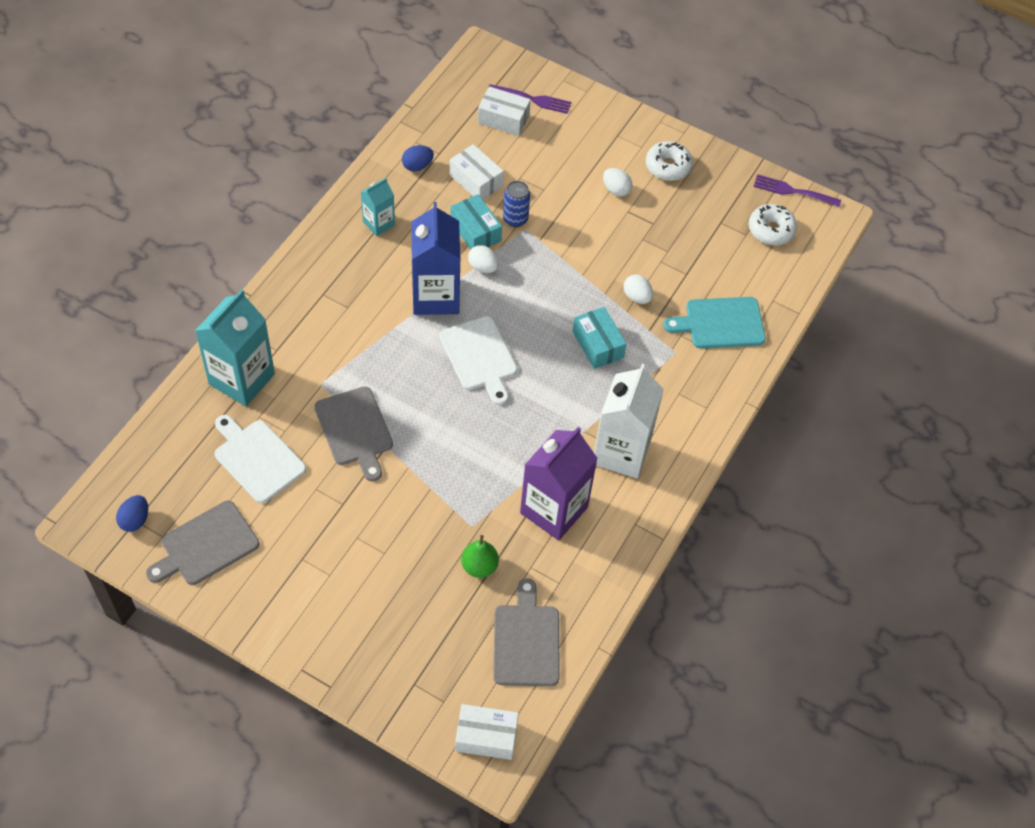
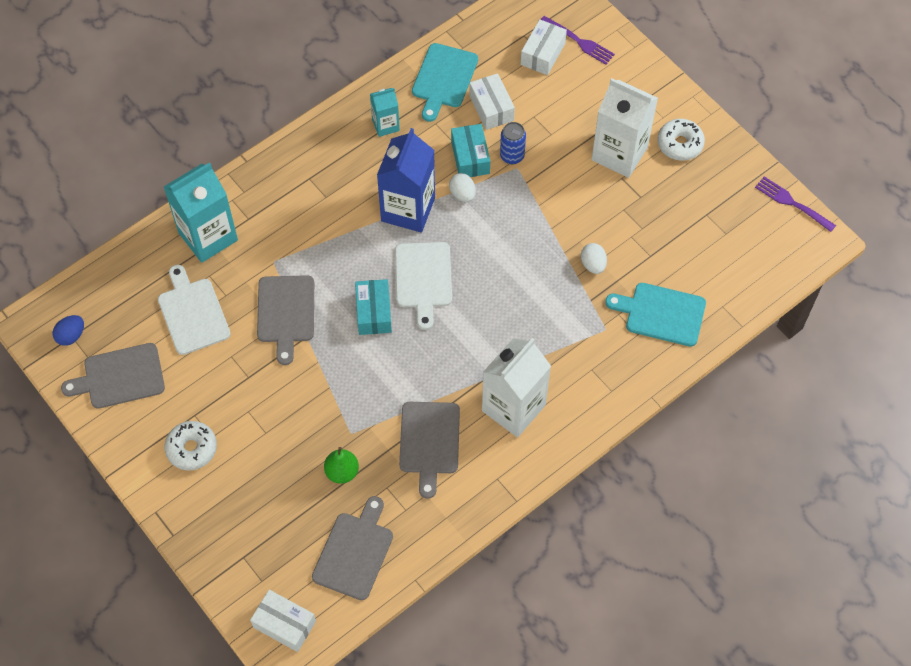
camera: 25 degrees right, 5 degrees up
(417, 166) = (443, 79): blue egg -> turquoise cutting board
(503, 119) = (542, 54): white box -> white box turned 75 degrees clockwise
(554, 510) = (429, 442): purple carton -> grey cutting board
(597, 344) = (536, 299): turquoise box -> turquoise box (373, 312)
(616, 190) = (619, 153): white egg -> white carton
(771, 230) = (752, 236): white donut -> white donut (192, 448)

